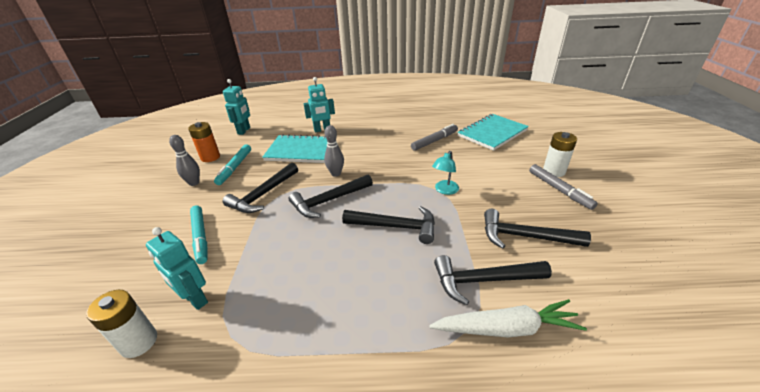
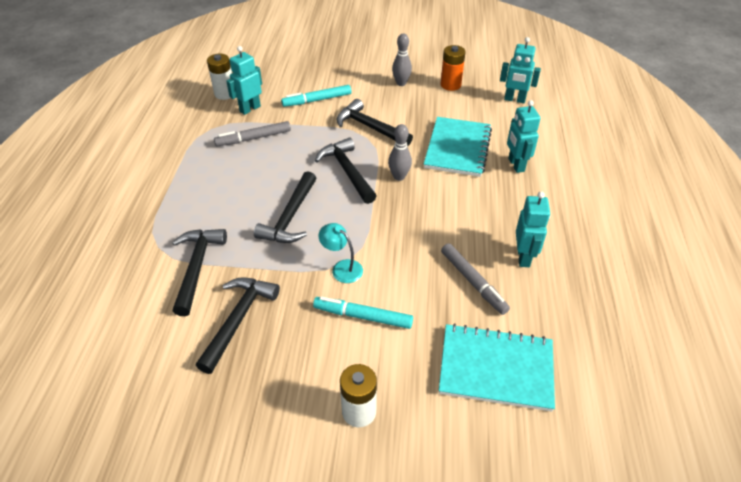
camera: 95 degrees right, 10 degrees up
(235, 167) = (426, 104): turquoise marker -> turquoise marker (363, 316)
(408, 127) = (524, 257): none -> turquoise robot
(492, 133) = (496, 368): turquoise notebook -> turquoise notebook turned 45 degrees counterclockwise
(506, 328) = (146, 268): white carrot -> none
(559, 190) = (311, 396): grey marker -> grey marker (253, 138)

